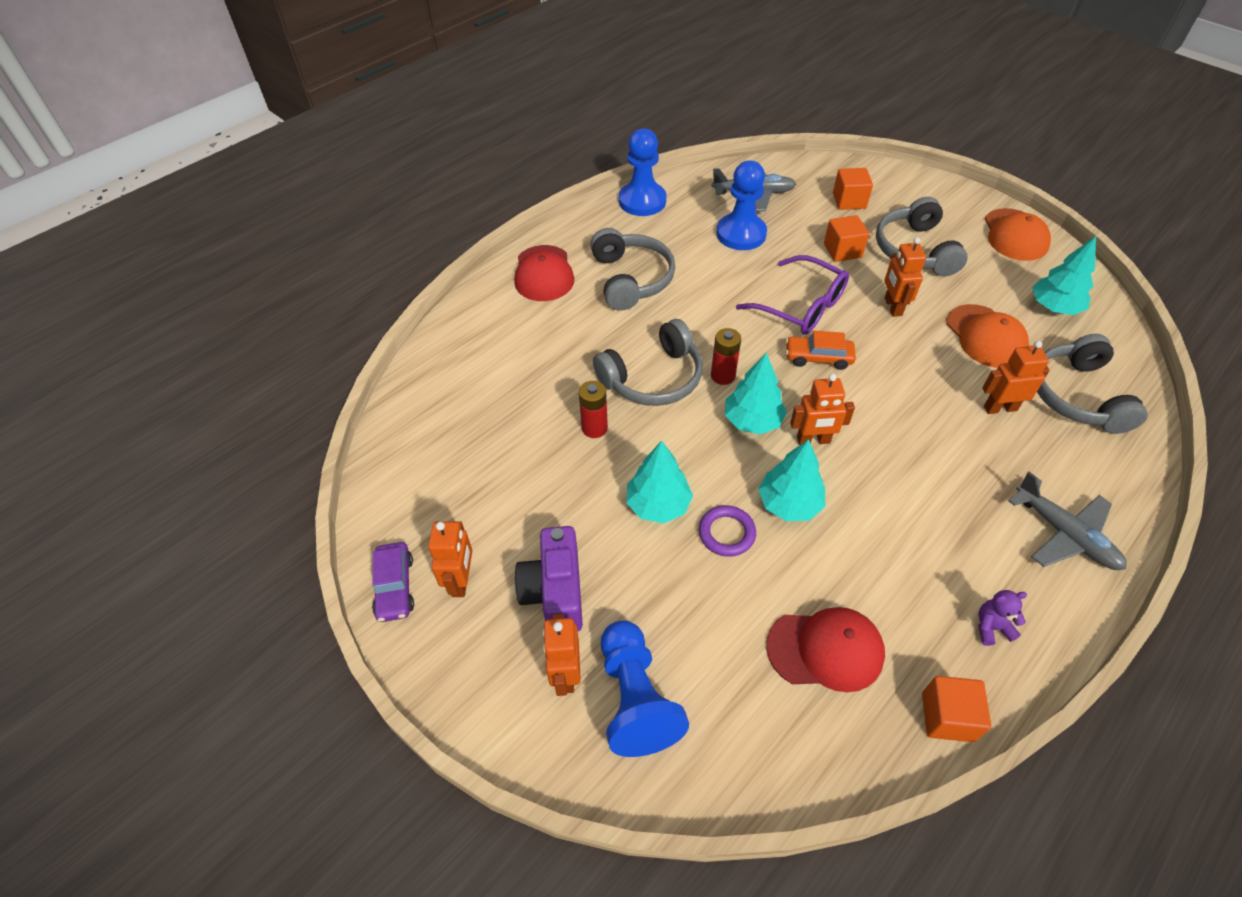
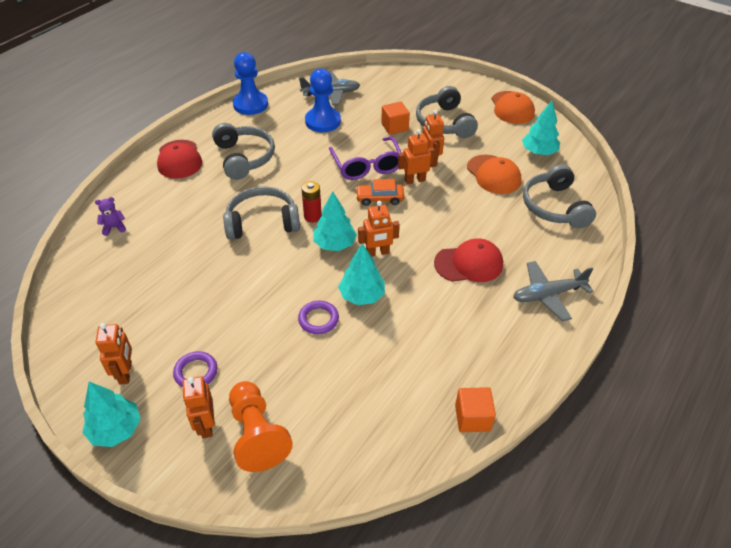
camera: 10 degrees left, 5 degrees down
(394, 587) = (75, 383): purple car -> none
(555, 592) = (196, 372): purple camera -> purple ring
(594, 428) = (221, 260): red battery -> none
(635, 698) = (257, 434): blue pawn -> orange pawn
(653, 378) = (262, 222): grey headphones -> grey headphones turned 150 degrees counterclockwise
(658, 505) = (269, 306): turquoise tree -> turquoise tree (116, 429)
(801, 306) = (367, 166): purple glasses -> purple glasses turned 45 degrees clockwise
(825, 650) = (389, 386): red cap -> red cap (469, 264)
(849, 201) = (398, 94): orange cube -> none
(991, 627) = (501, 358): purple teddy bear -> purple teddy bear (114, 227)
(1000, 408) = (504, 219): orange robot -> orange robot (414, 180)
(1064, 534) = (547, 295): grey plane -> grey plane turned 120 degrees clockwise

